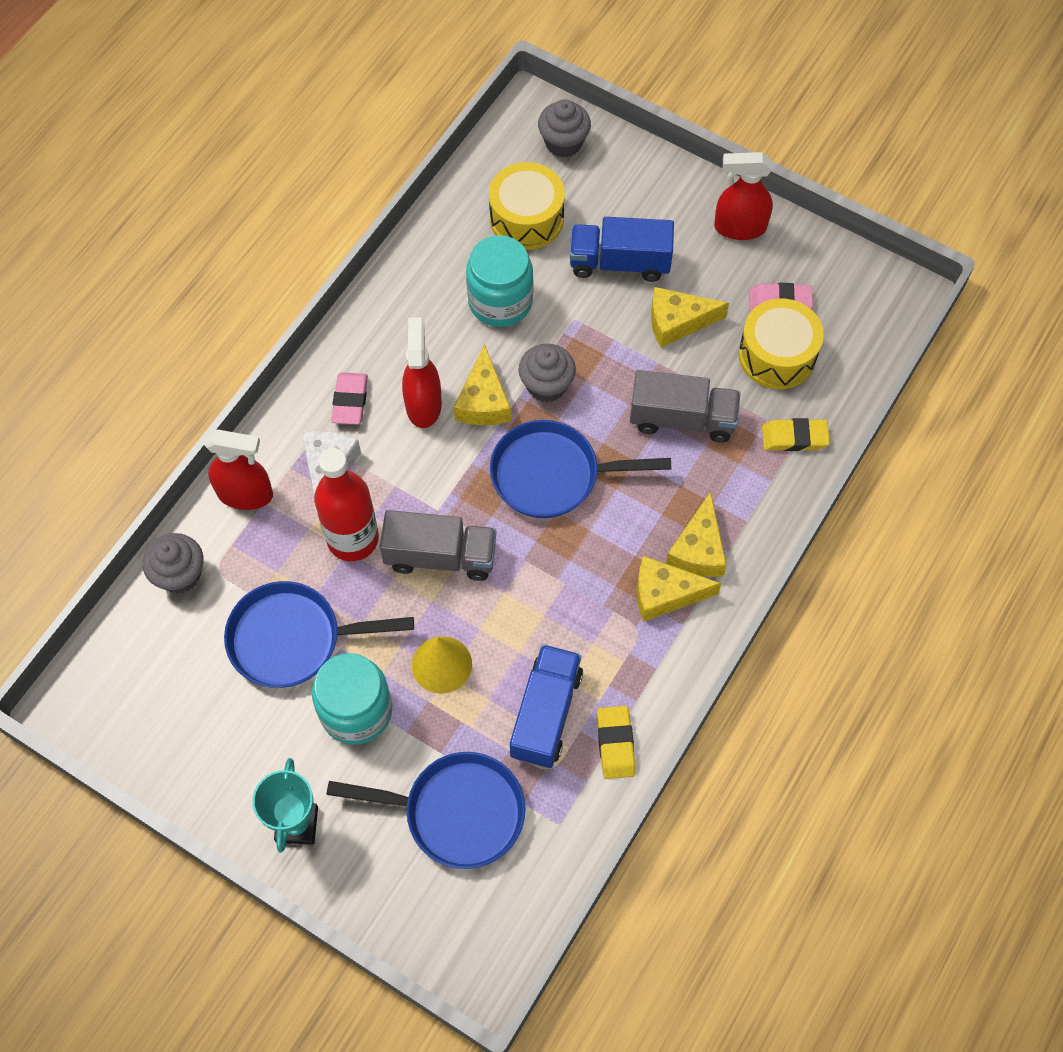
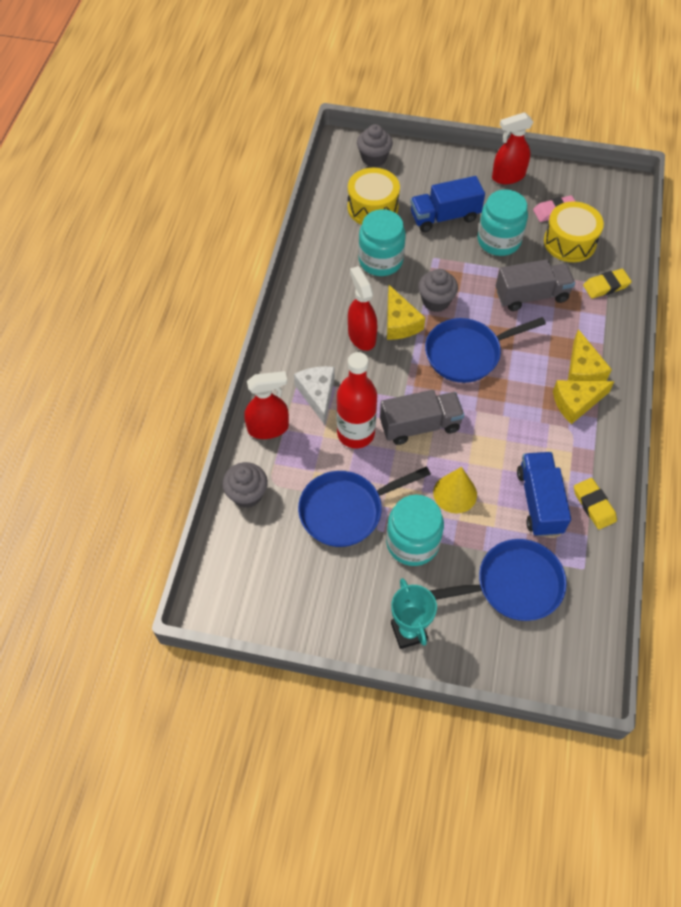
camera: 20 degrees left, 5 degrees down
(350, 401) = (311, 348): pink eraser -> none
(677, 322) = (499, 240): yellow cheese -> turquoise jar

